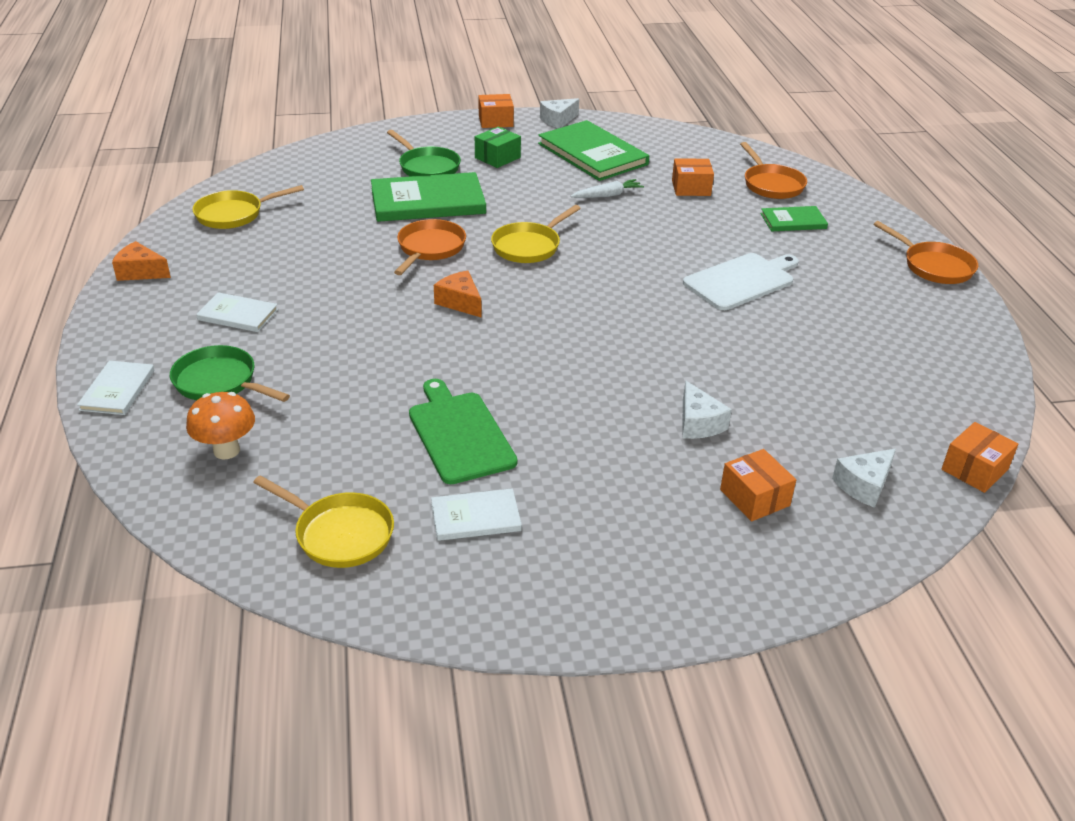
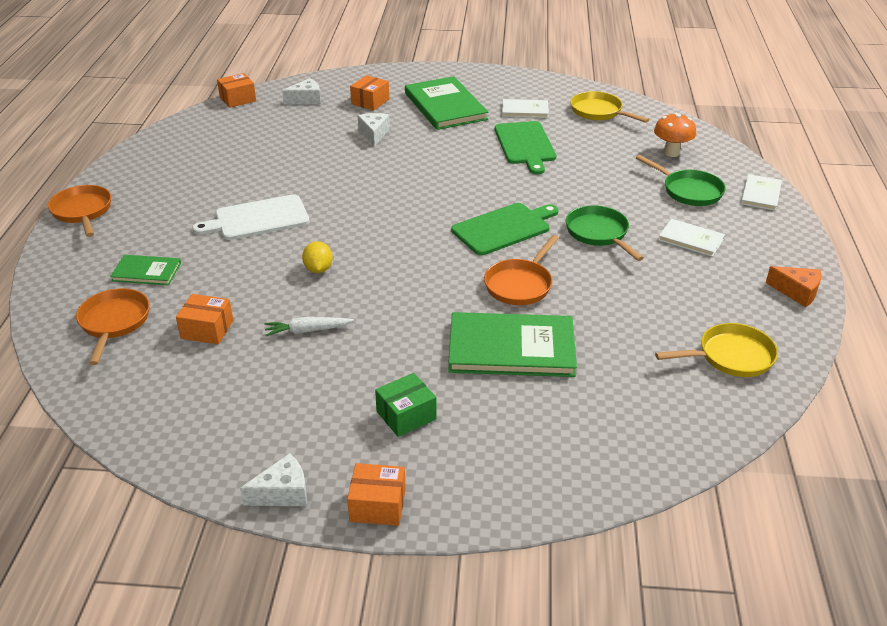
camera: 165 degrees left, 0 degrees up
(427, 167) = (502, 409): green pan -> green pan (599, 233)
(460, 302) = (504, 228): orange cheese -> green cutting board
(529, 246) = (423, 275): yellow pan -> none
(592, 154) = (280, 405): green book -> green book (445, 106)
(635, 240) = (318, 269): none -> yellow lemon
(754, 497) = (370, 102): orange box -> orange box turned 45 degrees clockwise

